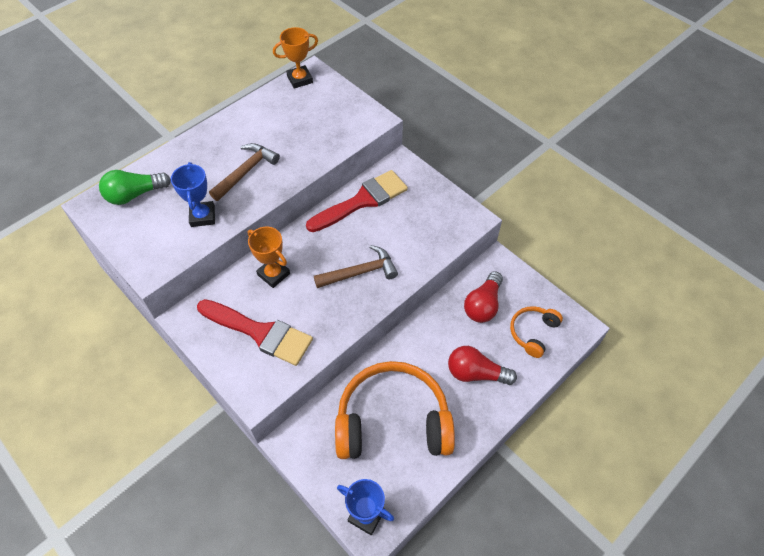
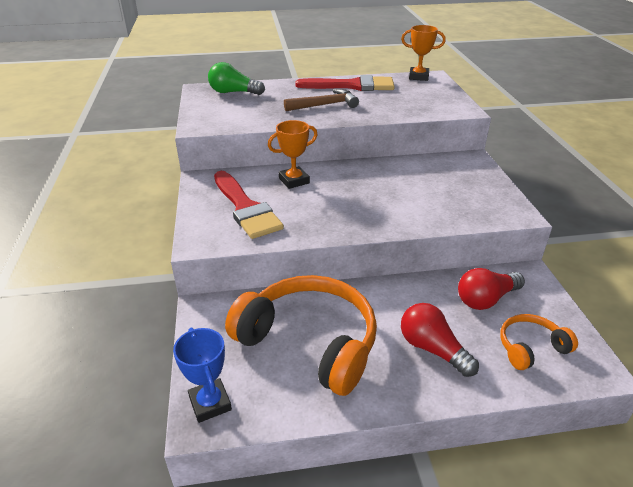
camera: 35 degrees right, 20 degrees down
(203, 216) = (266, 115): blue trophy -> none
(273, 274) = (294, 181): orange trophy -> orange trophy turned 75 degrees clockwise
(360, 272) = (369, 207): brown hammer -> none
(362, 201) = (414, 167): red brush -> red brush (352, 86)

